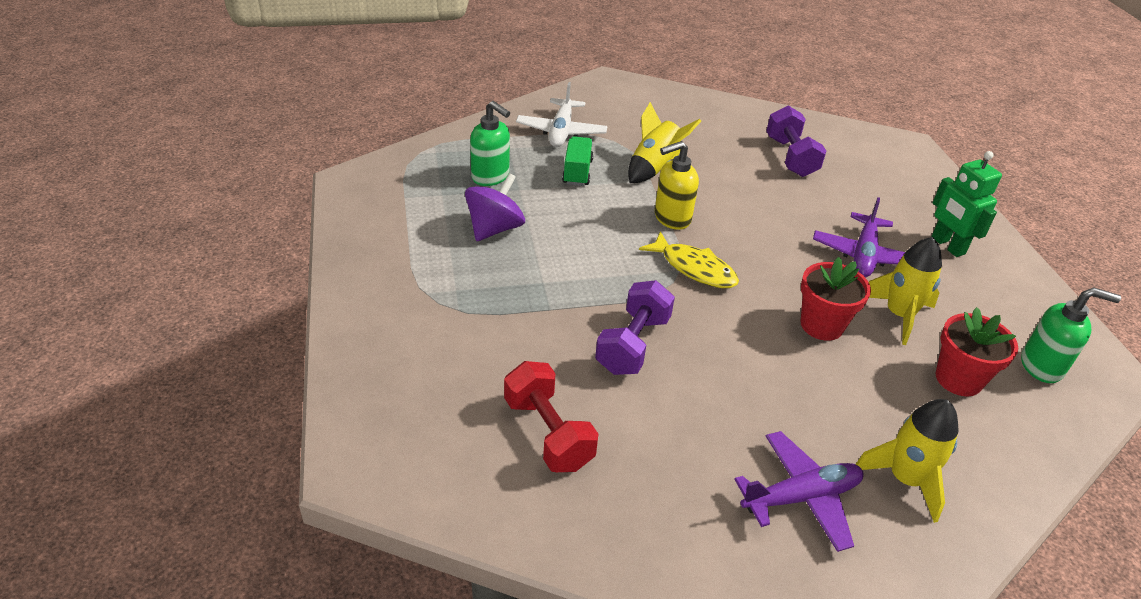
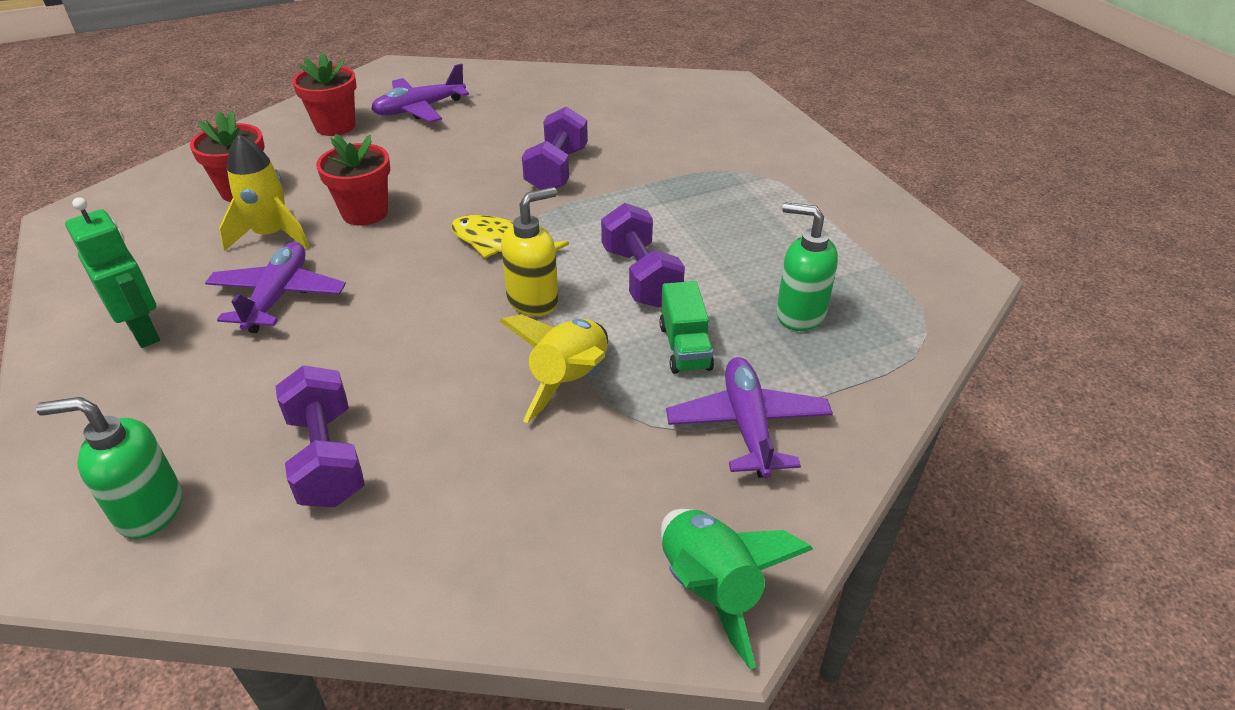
camera: 170 degrees right, 0 degrees up
(494, 228) = (746, 247): purple spinning top -> none
(548, 433) = (609, 113): red dumbbell -> none
(561, 131) = (747, 425): white plane -> purple plane
(588, 220) = (640, 277): none -> purple dumbbell
(609, 88) = (711, 589): none -> green rocket
(905, 479) = (335, 126): yellow rocket -> red flower pot
(1042, 366) = (143, 213): green soap dispenser -> green soap dispenser (149, 510)

